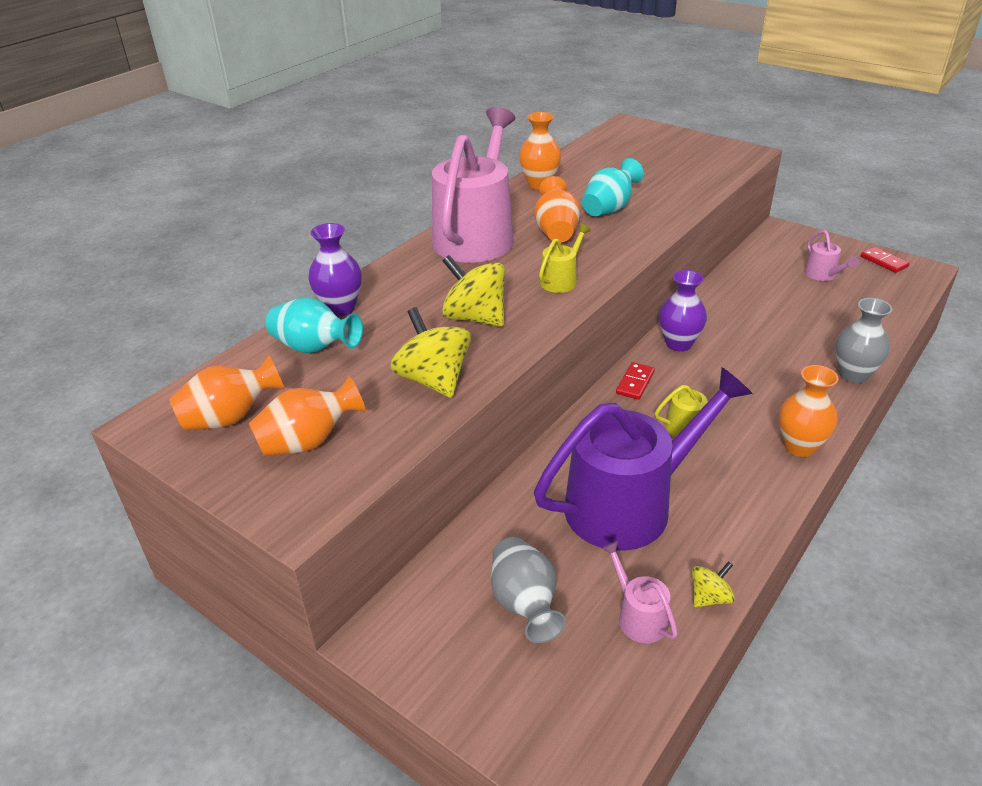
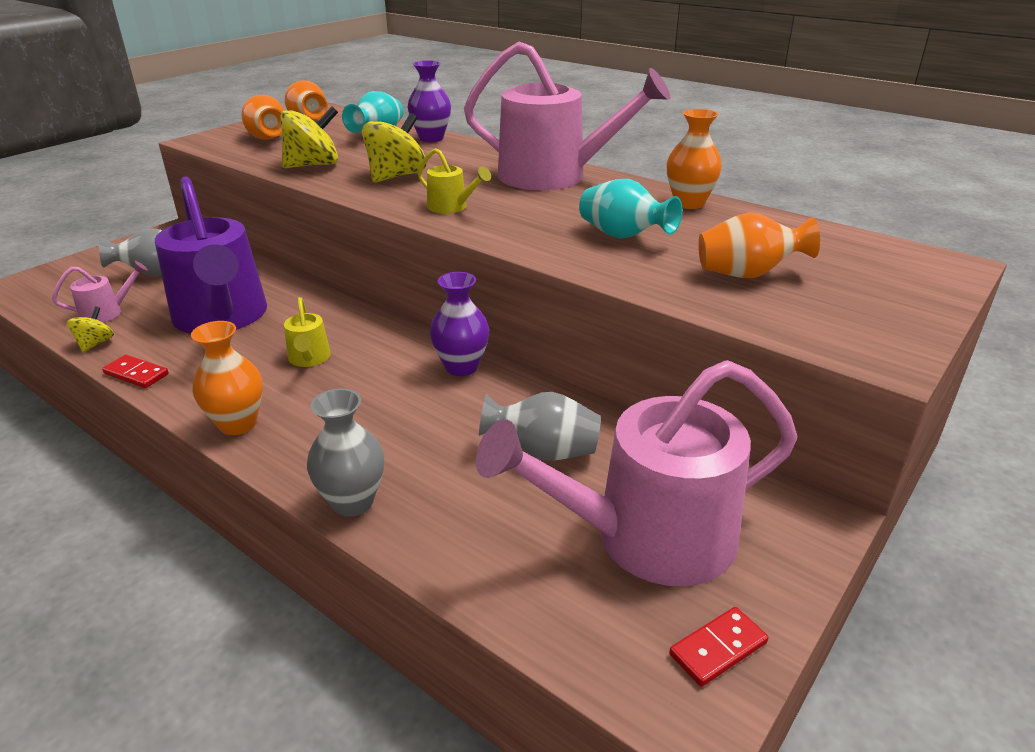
camera: 90 degrees right, 5 degrees down
(556, 231) = (561, 208): orange vase -> orange vase (747, 274)
(635, 383) = (394, 333): red domino -> red domino (136, 374)
(709, 597) = (95, 344): yellow spinning top -> yellow spinning top turned 135 degrees counterclockwise
(766, 306) = (543, 452): none -> grey vase
(823, 275) = (647, 537): pink watering can -> pink watering can, size x2.40

